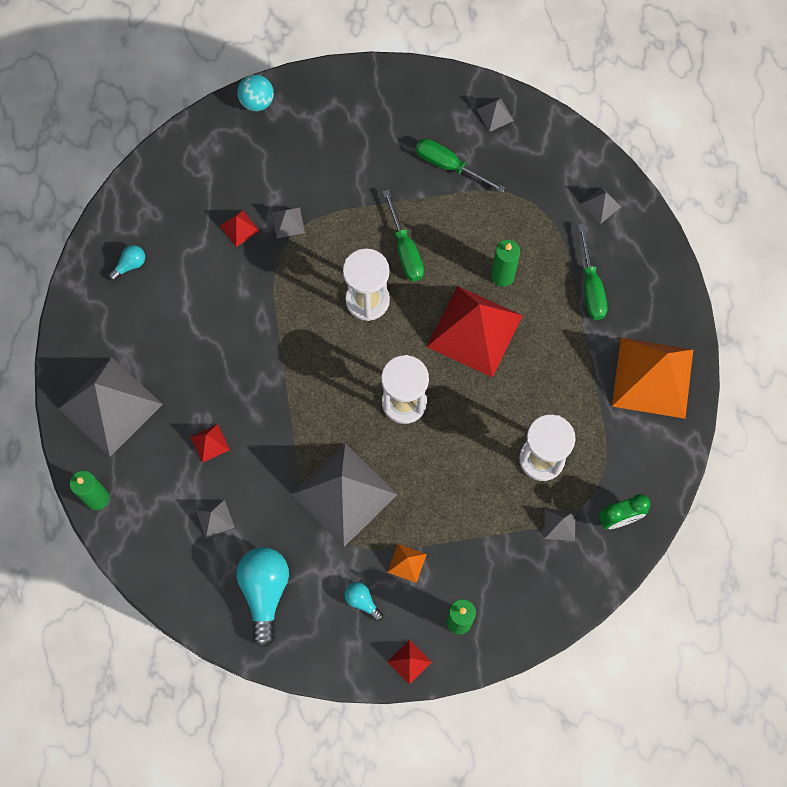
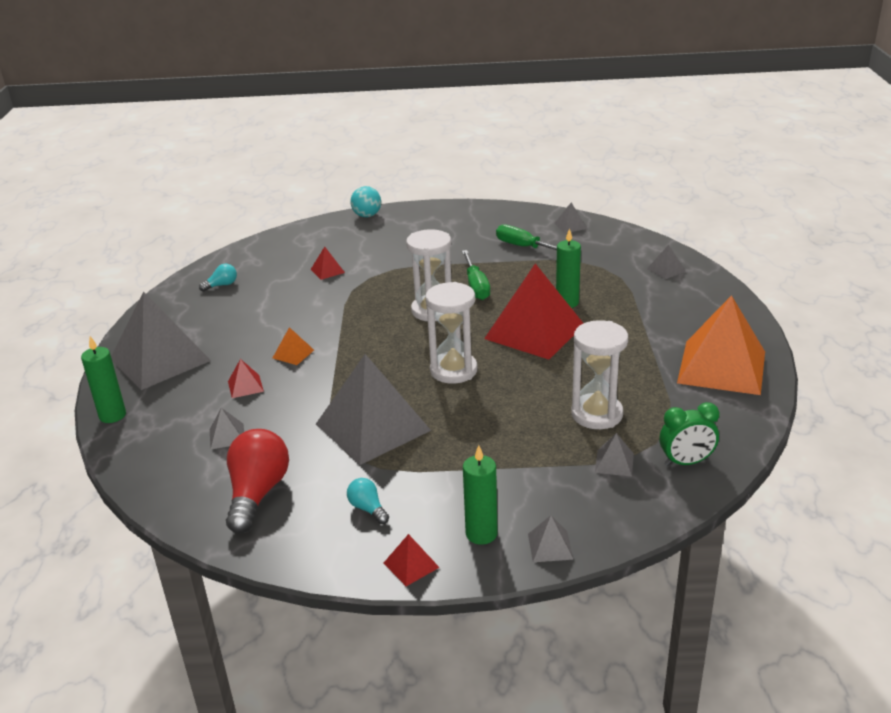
camera: 10 degrees right, 40 degrees down
(265, 592) = (257, 493): turquoise light bulb -> red light bulb
(288, 222) = (372, 269): grey pyramid -> grey pyramid (550, 546)
(407, 563) = (429, 481): orange pyramid -> orange pyramid (293, 354)
(591, 286) = (655, 311): green screwdriver -> none

